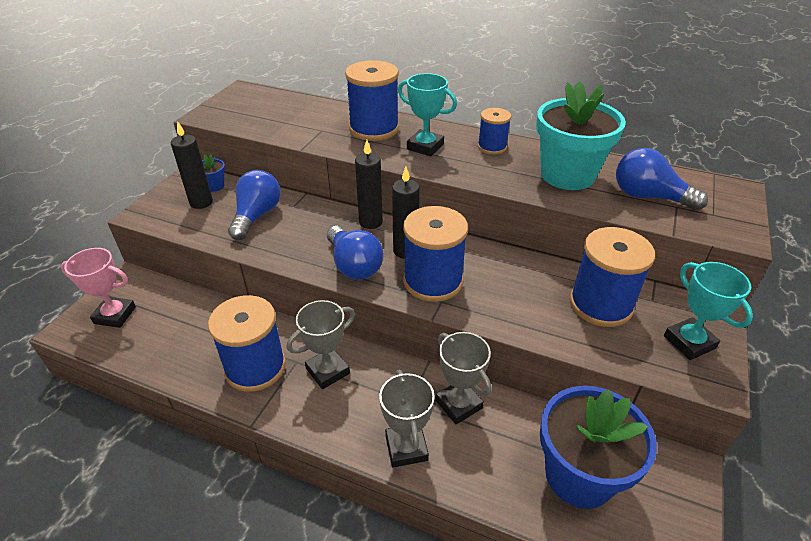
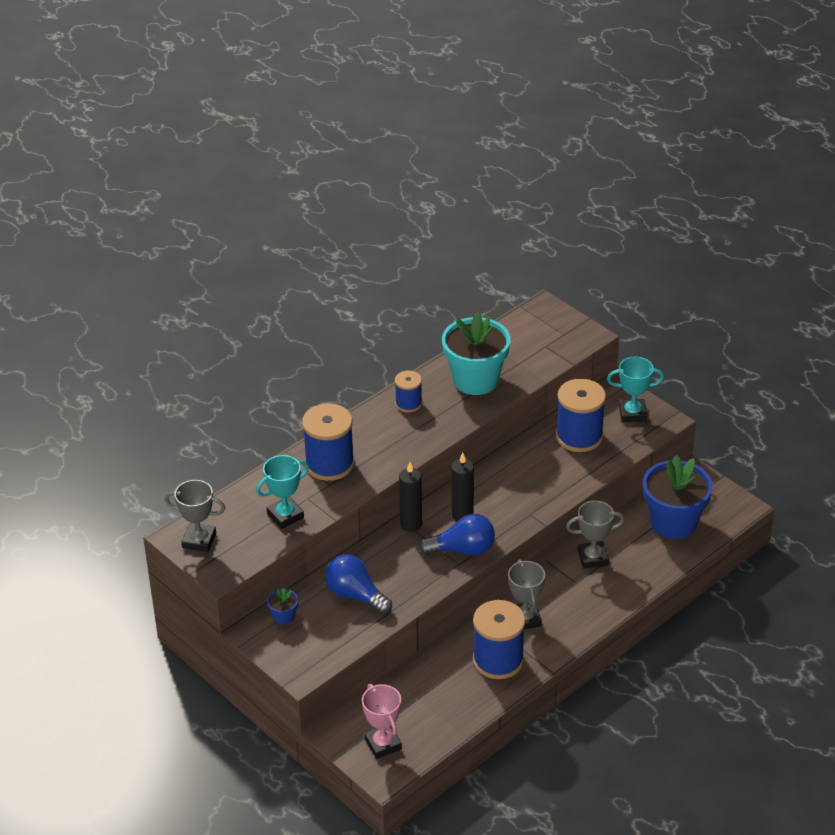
camera: 65 degrees left, 0 degrees up
(115, 315) = (383, 744): pink trophy -> pink trophy turned 60 degrees counterclockwise
(201, 202) = (308, 630): black candle -> none
(406, 448) = (613, 596): grey trophy -> grey trophy (199, 540)
(425, 147) = (382, 442): turquoise trophy -> turquoise trophy (285, 516)
(433, 281) = (507, 511): blue spool -> none
(648, 197) = (527, 353): blue light bulb -> none

